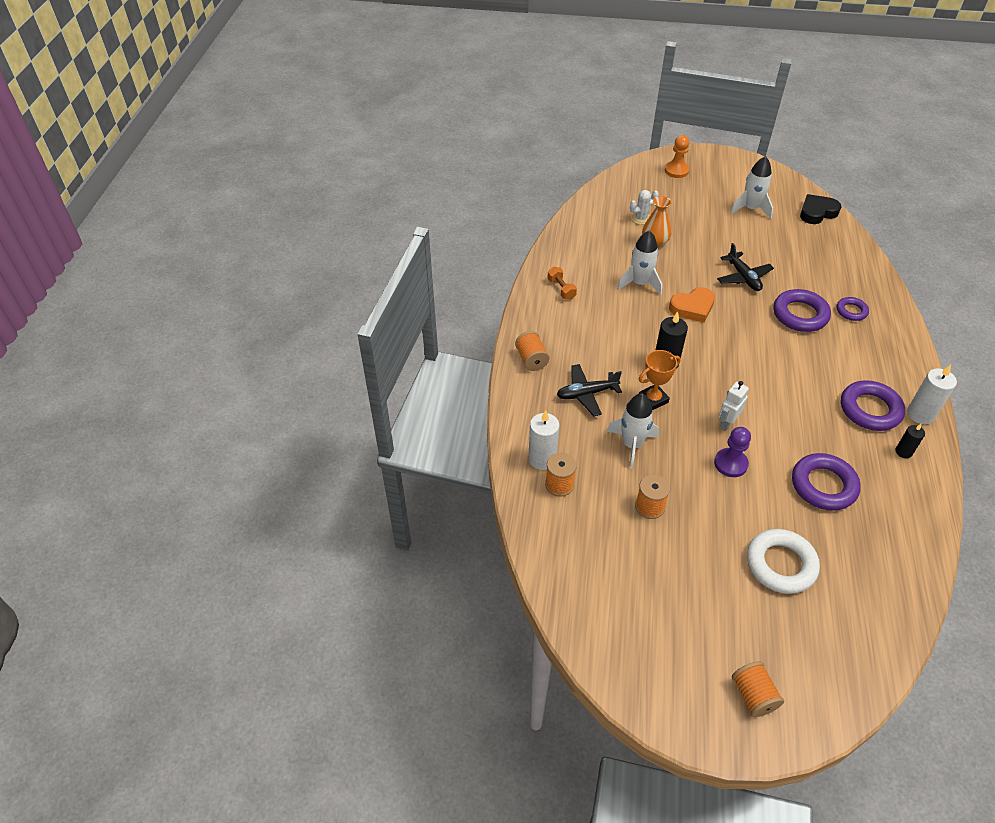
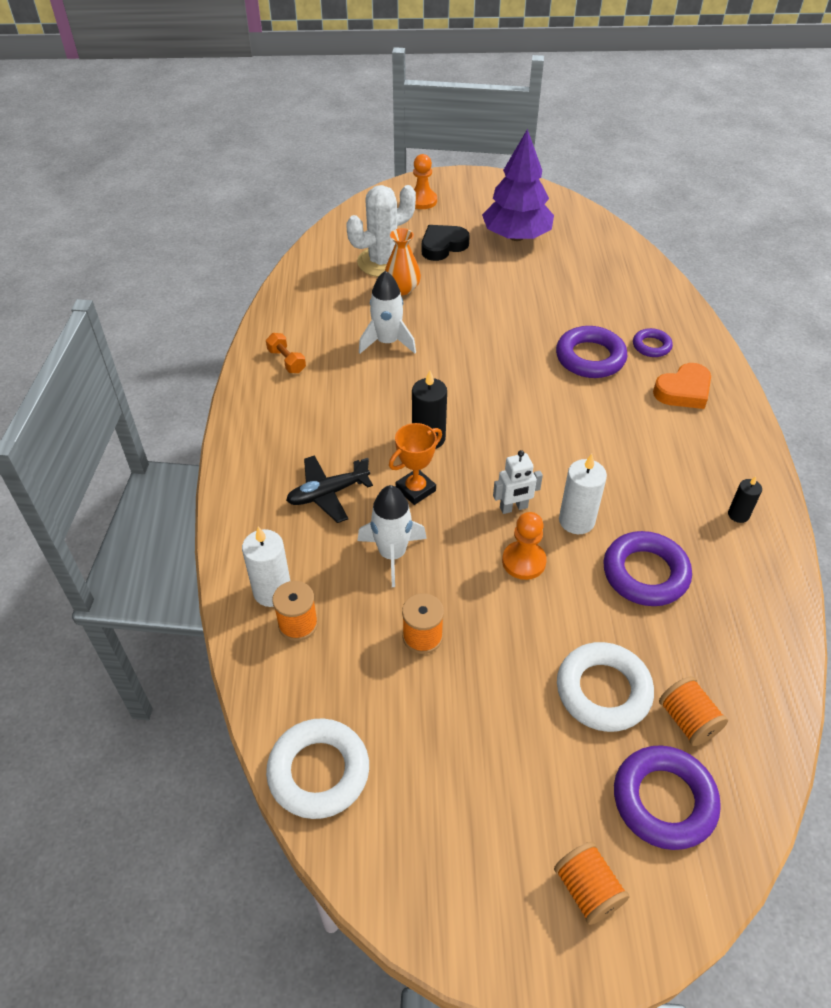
camera: 10 degrees left, 0 degrees up
(531, 359) = (252, 457): orange spool -> orange spool (687, 720)
(568, 587) = (319, 772): none -> white ring
(641, 218) = (383, 262): white cactus -> white cactus, size x1.97
(692, 308) = (456, 365): orange heart -> orange heart (683, 391)
(727, 423) = (513, 508): white robot -> white robot turned 135 degrees counterclockwise
(730, 463) = (524, 561): purple pawn -> orange pawn
(743, 277) = (516, 320): black plane -> none
(750, 209) = (516, 236): white rocket -> purple tree
(817, 212) = (596, 233): black heart -> black heart (443, 246)
(870, 409) = (690, 466): purple ring -> purple ring (664, 800)
(920, 414) = (752, 463): white candle -> white candle (576, 521)

